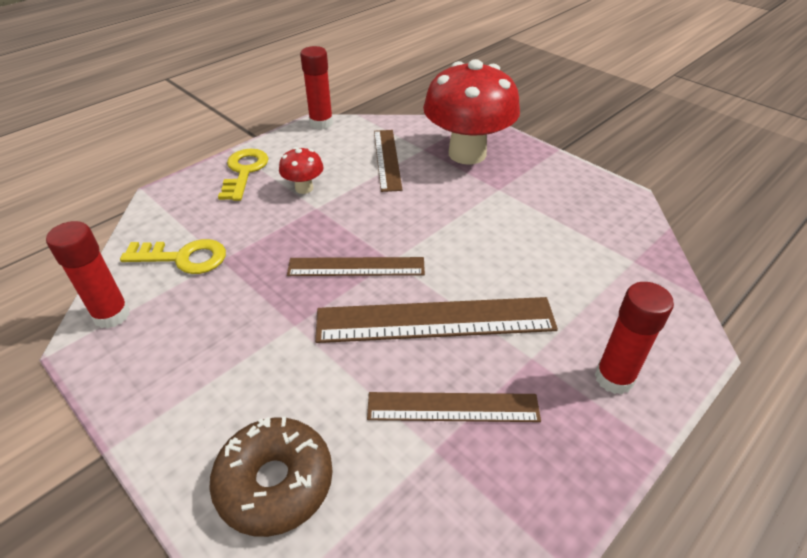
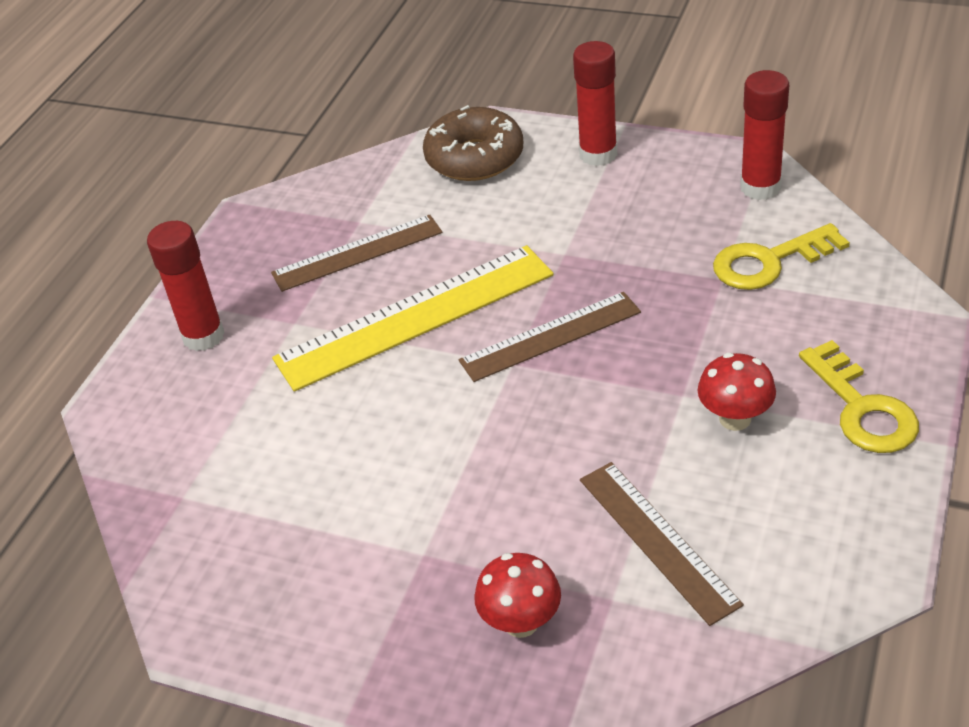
camera: 160 degrees right, 0 degrees up
(321, 123) = (868, 583): red glue stick -> red glue stick (598, 154)
(435, 320) = (415, 316): brown ruler -> yellow ruler
(467, 153) = (521, 622): red mushroom -> red mushroom, size x0.44

